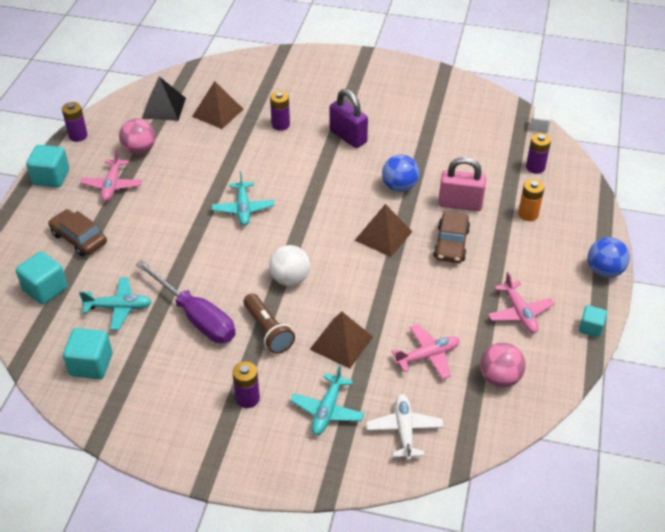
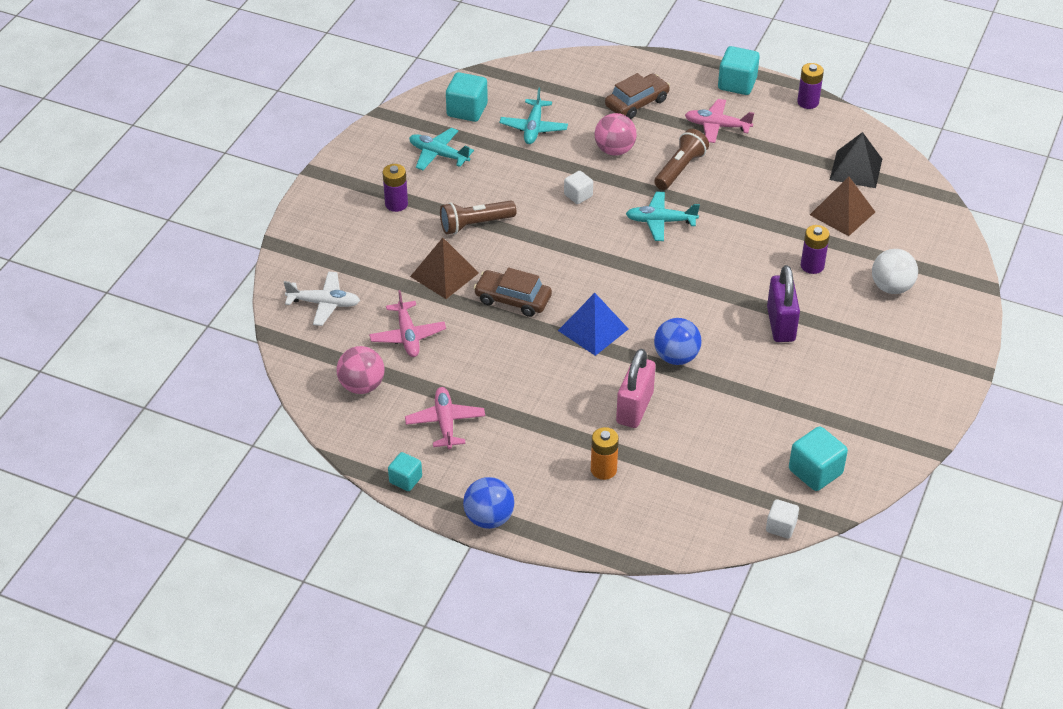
camera: 100 degrees right, 0 degrees up
(45, 289) = (570, 82): turquoise cube -> turquoise cube (815, 472)
(139, 150) = (776, 147): pink ball -> pink ball (614, 150)
(172, 203) = (680, 169): none -> brown flashlight
(196, 317) = (507, 177): purple screwdriver -> none
(216, 264) = (578, 195): none -> white cube
(290, 279) = (543, 247): white ball -> white ball (891, 287)
(327, 410) = (365, 254): turquoise plane -> turquoise plane (438, 155)
(348, 137) = (781, 324): purple padlock -> purple padlock turned 60 degrees counterclockwise
(383, 236) = (593, 329): brown pyramid -> blue pyramid
(451, 244) = (567, 386): brown car -> brown car (513, 299)
(519, 313) = (445, 423): pink plane -> pink plane turned 90 degrees clockwise
(535, 167) = (693, 500): purple battery -> none

